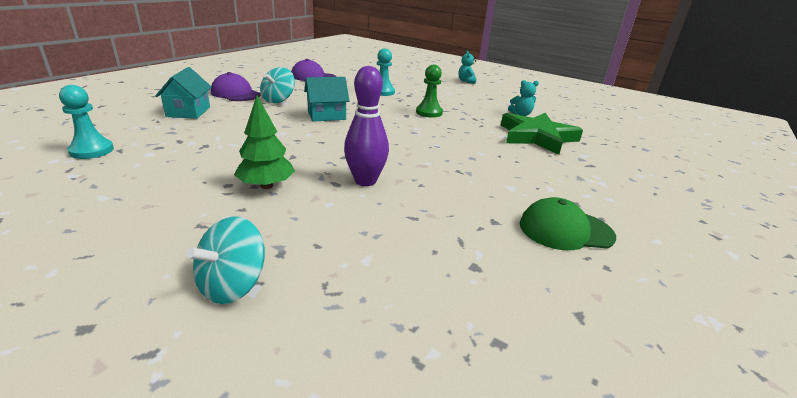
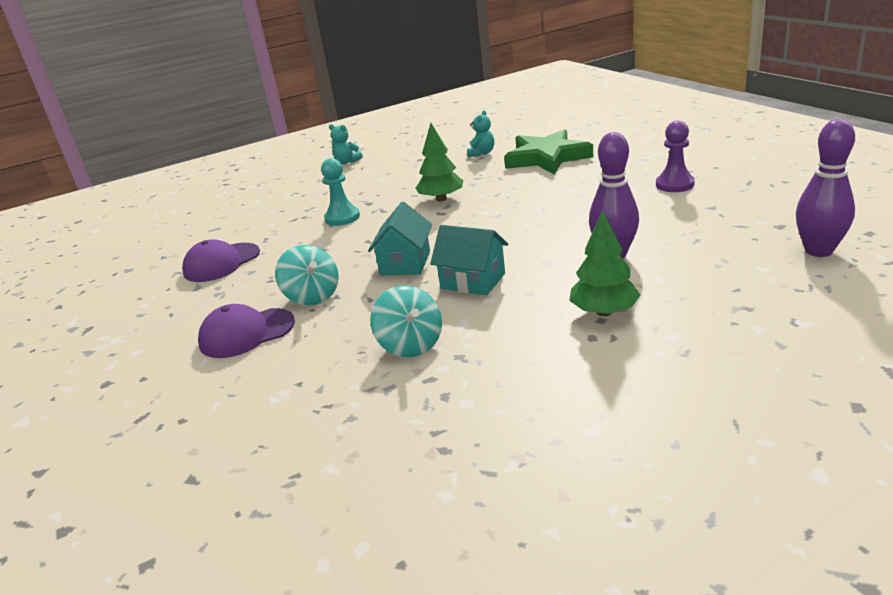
camera: 55 degrees left, 0 degrees up
(91, 150) = (424, 459): turquoise pawn -> none
(188, 112) = (305, 376): turquoise house -> turquoise house (473, 281)
(233, 285) = (797, 332): turquoise spinning top -> turquoise spinning top (410, 344)
(423, 297) = (818, 251): none -> purple bowling pin
(429, 112) = (441, 199): green pawn -> green tree
(532, 197) = (674, 184): none -> purple pawn
(565, 230) = (732, 183): green cap -> none

